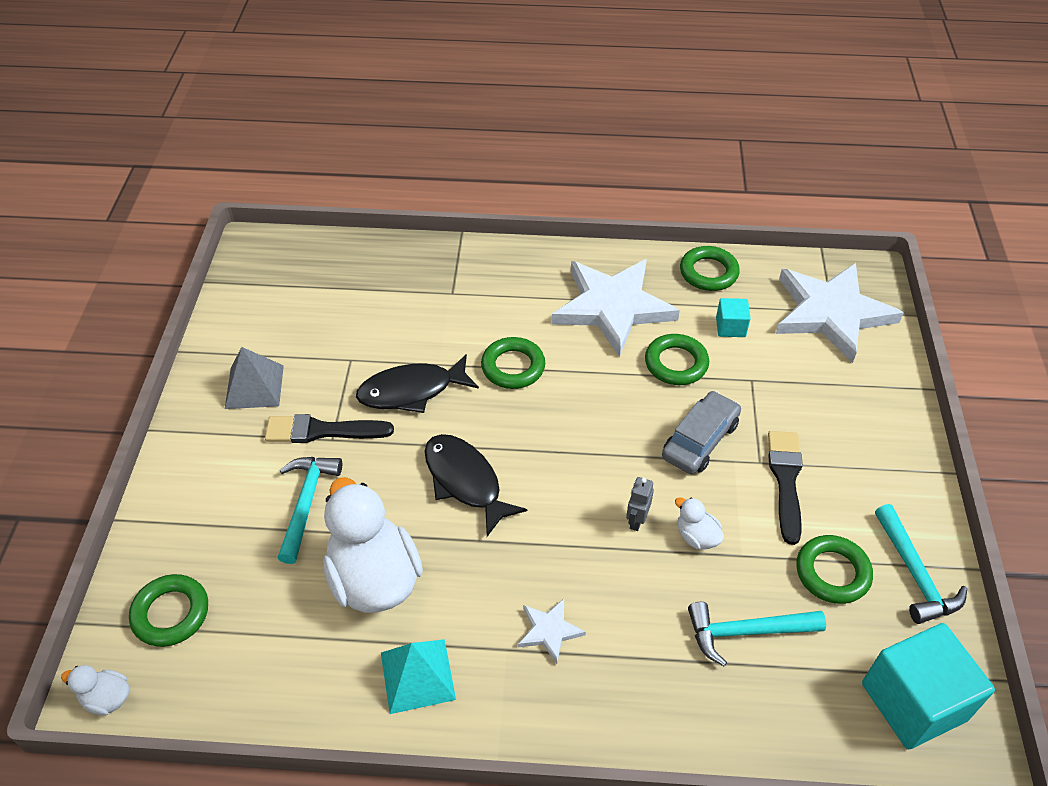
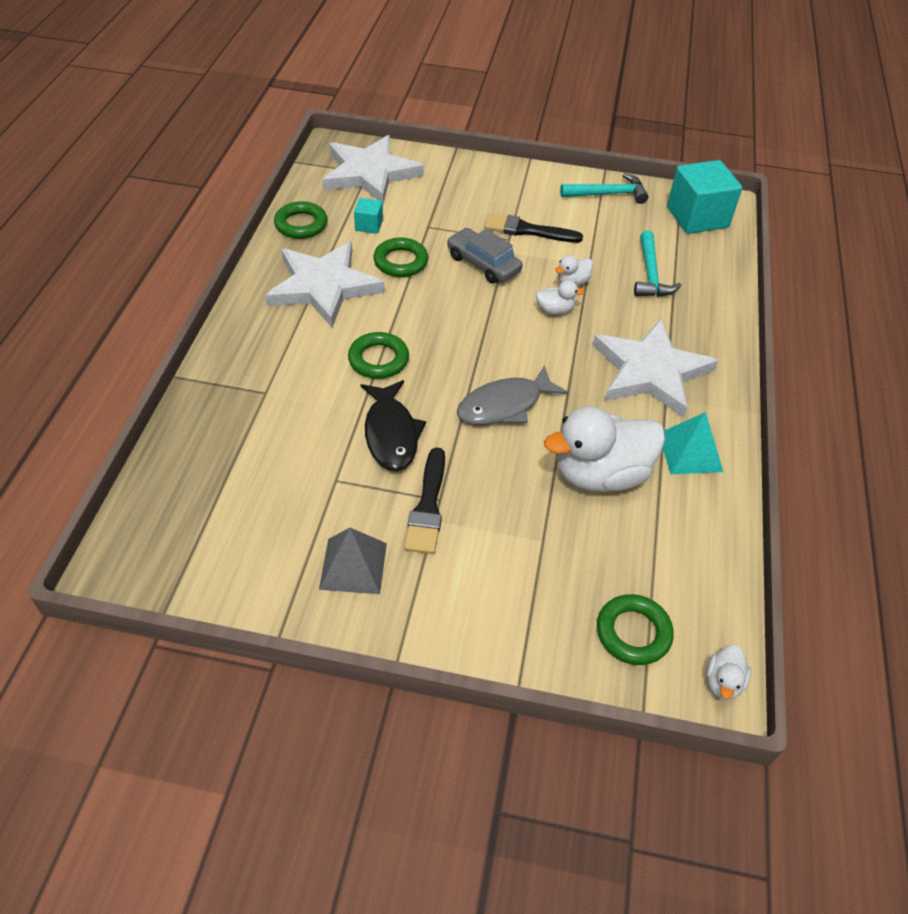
camera: 85 degrees left, 0 degrees up
(306, 503) = (515, 521): turquoise hammer -> none
(465, 481) = (505, 405): black fish -> grey fish
(549, 631) = (650, 371): white star -> white star, size x2.34
(636, 520) = (555, 310): grey robot -> white duck
(832, 572) = (605, 227): green ring -> none

